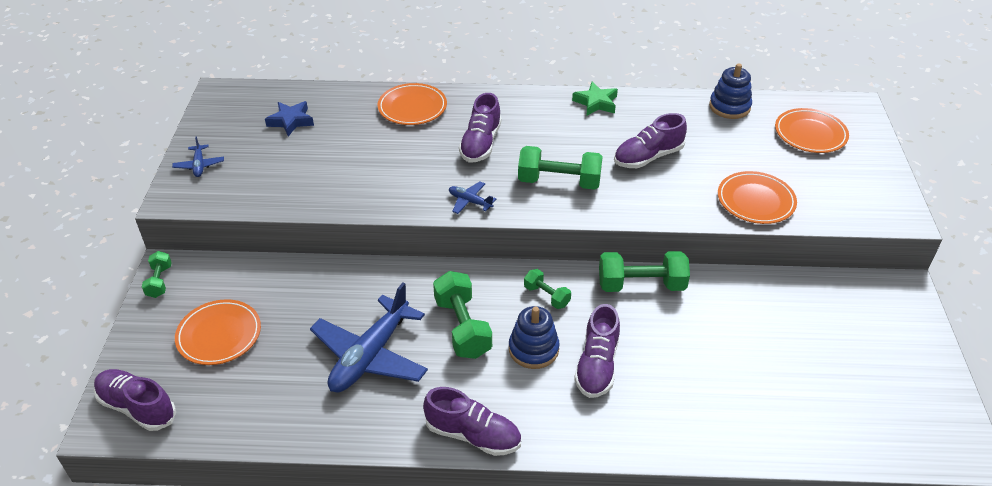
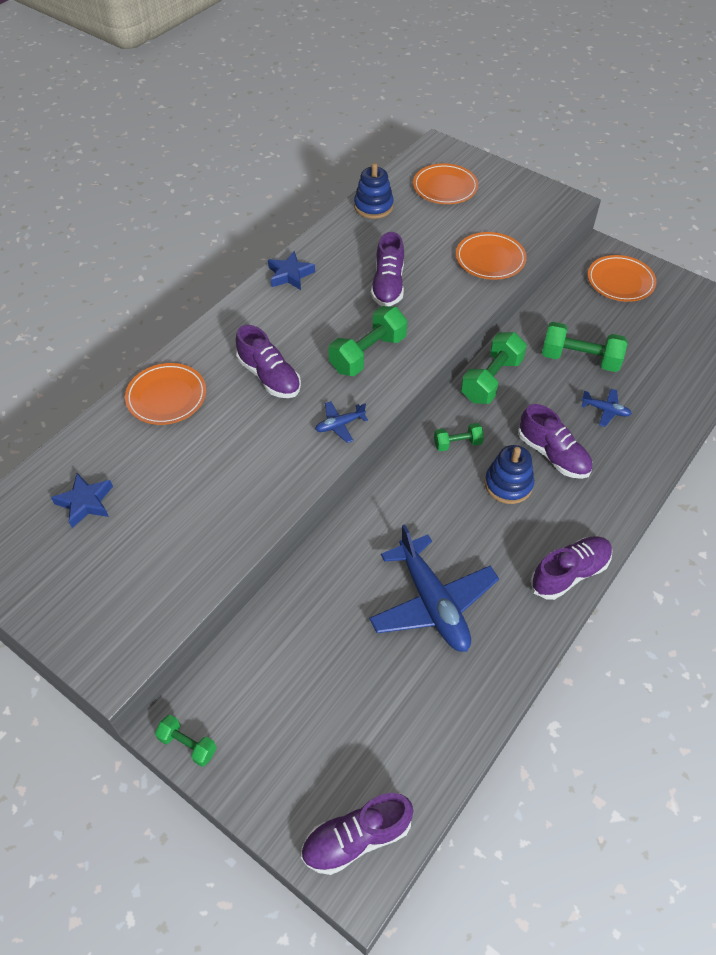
camera: 55 degrees left, 10 degrees up
(199, 165) = (77, 618): blue plane -> blue plane (605, 410)
(219, 335) = (312, 718): orange plate -> orange plate (620, 281)
(462, 327) = (449, 518): green dumbbell -> green dumbbell (580, 359)
(596, 103) = (290, 275): green star -> blue star

